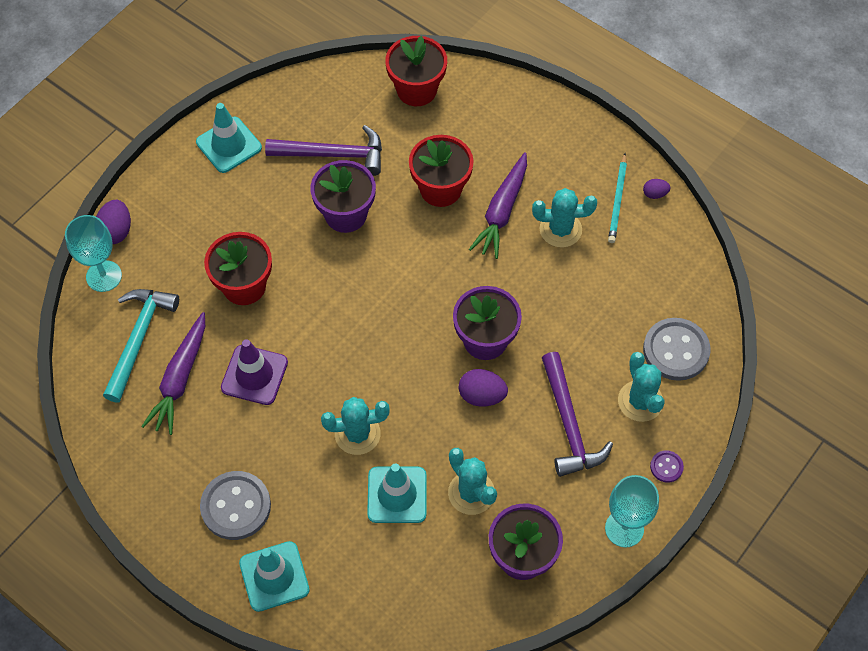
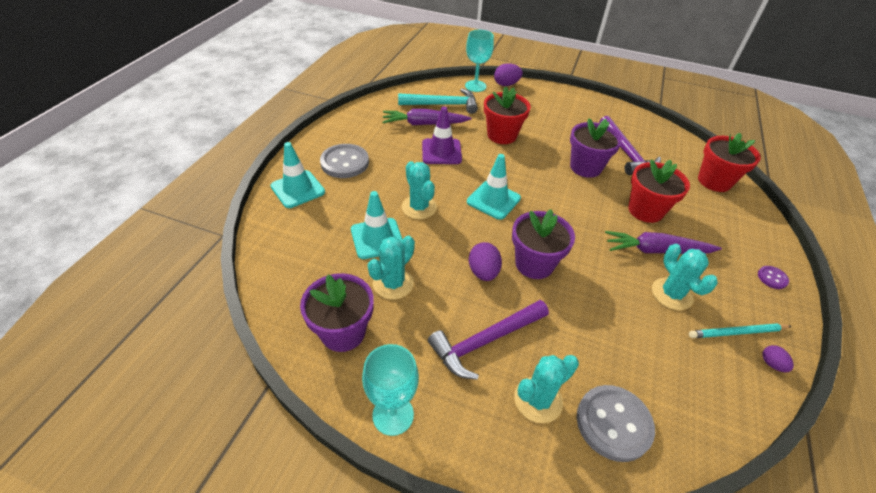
camera: 70 degrees right, 15 degrees down
(229, 145) = (594, 110): turquoise traffic cone -> turquoise traffic cone (493, 200)
(666, 467) = (475, 443): purple button -> purple button (772, 278)

